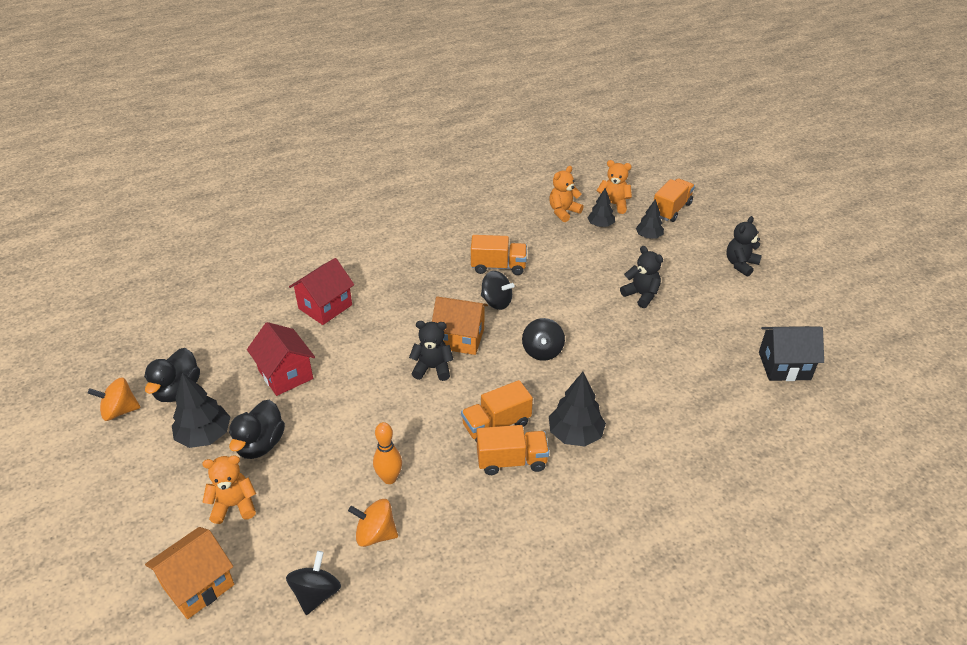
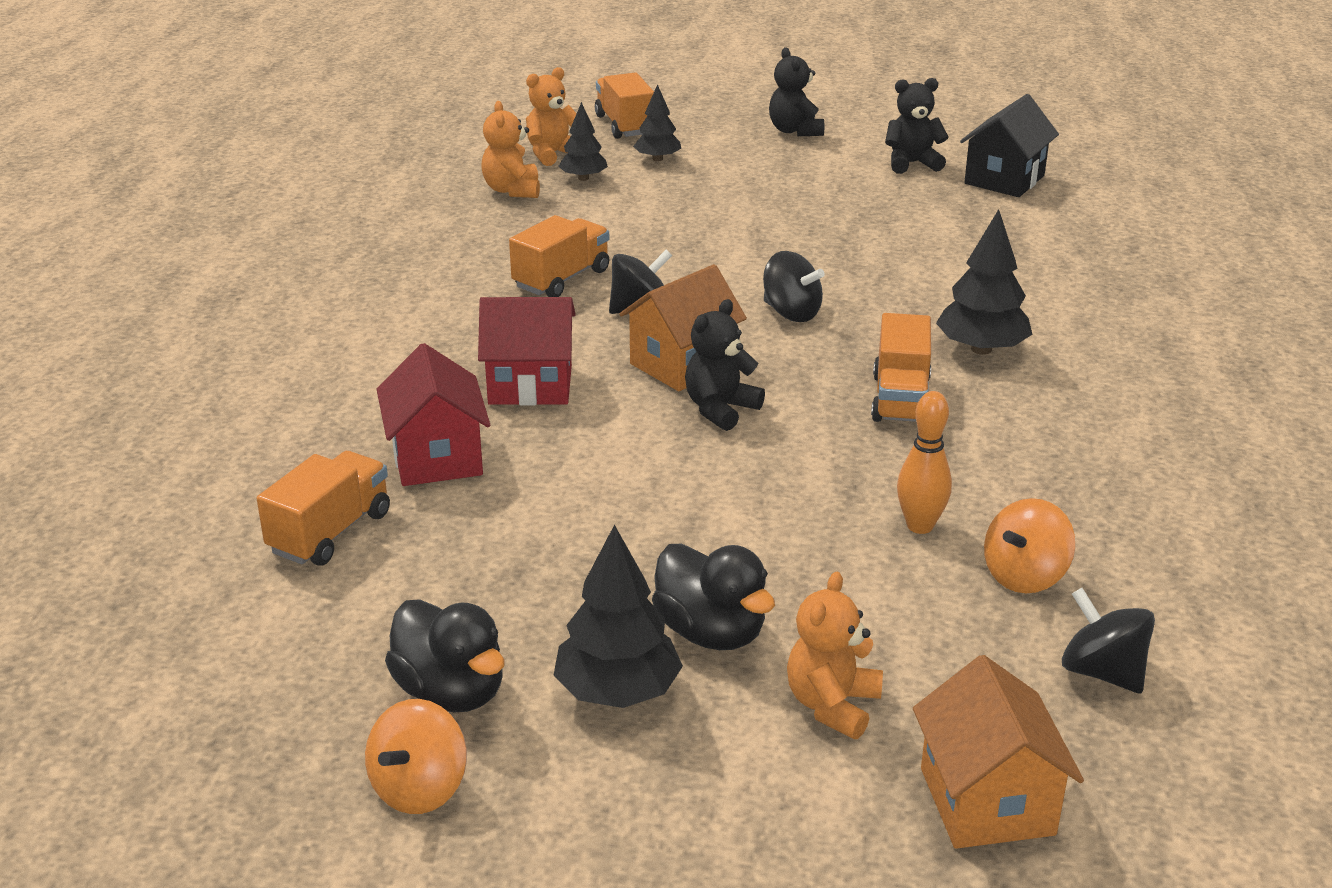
camera: 55 degrees left, 10 degrees down
(285, 374) = (562, 552): red house -> red house (530, 385)
(512, 461) = (984, 413): orange truck -> orange truck (330, 532)
(641, 295) = (768, 208): black teddy bear -> black teddy bear (912, 163)

